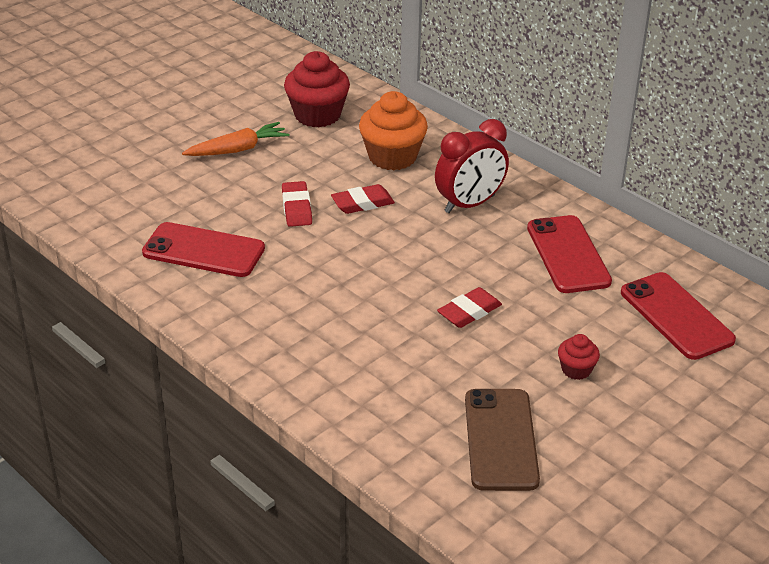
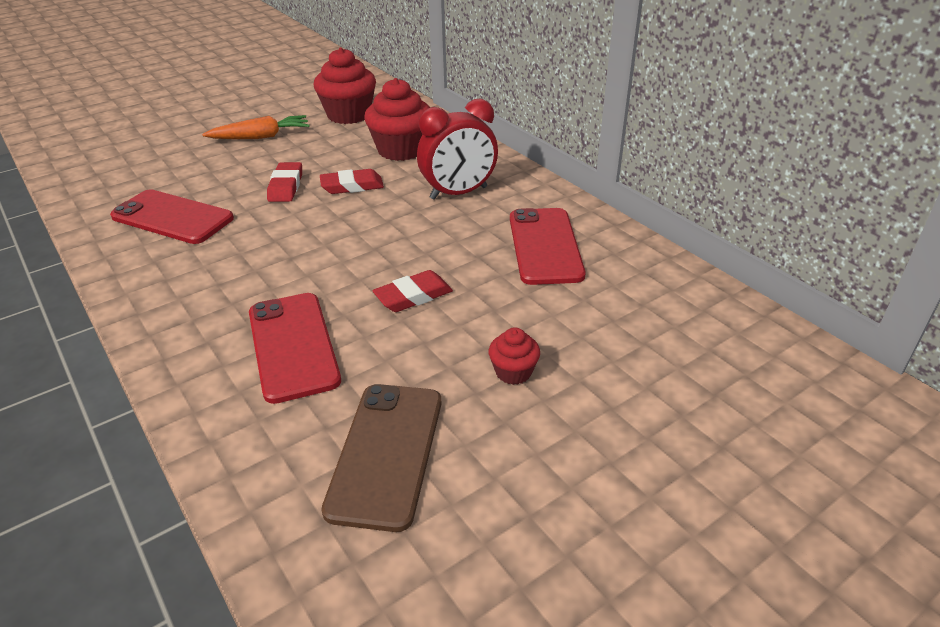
camera: 10 degrees right, 0 degrees up
(392, 157) = (401, 150): orange cupcake -> red cupcake
(676, 316) = (652, 319): red phone -> red phone (293, 346)

